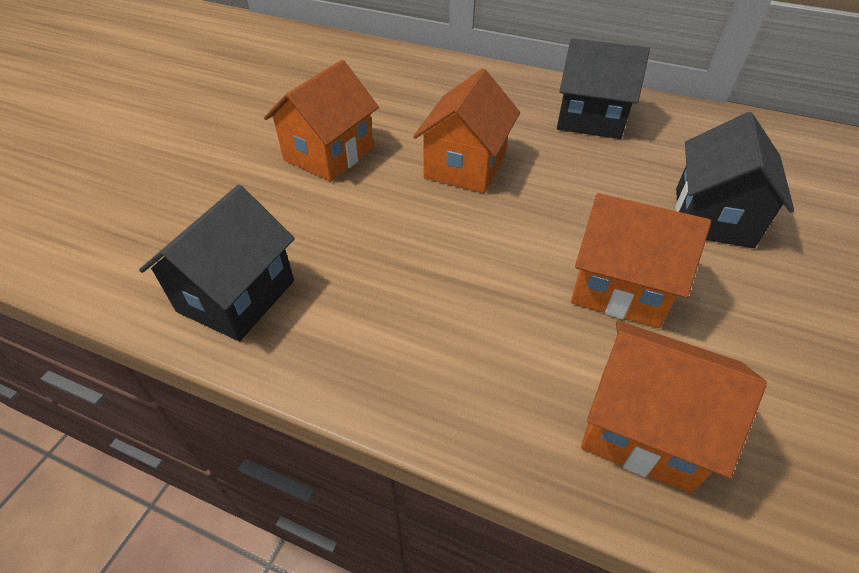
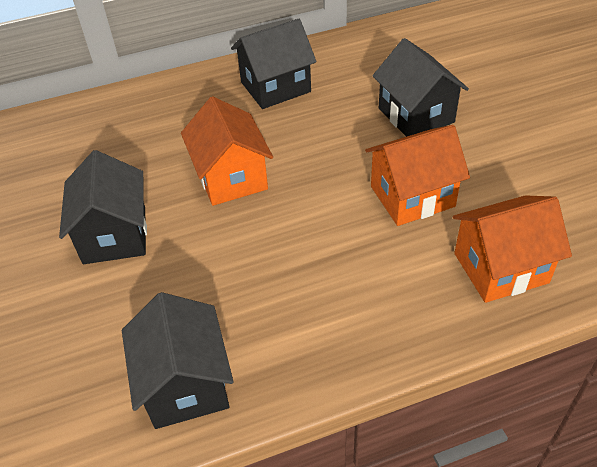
camera: 40 degrees left, 0 degrees up
(329, 154) = (115, 235): orange house -> black house

